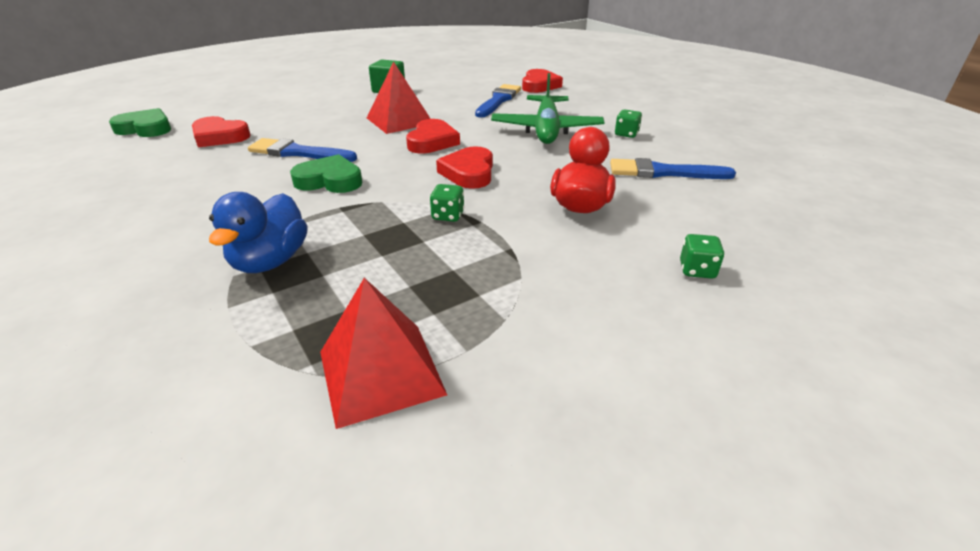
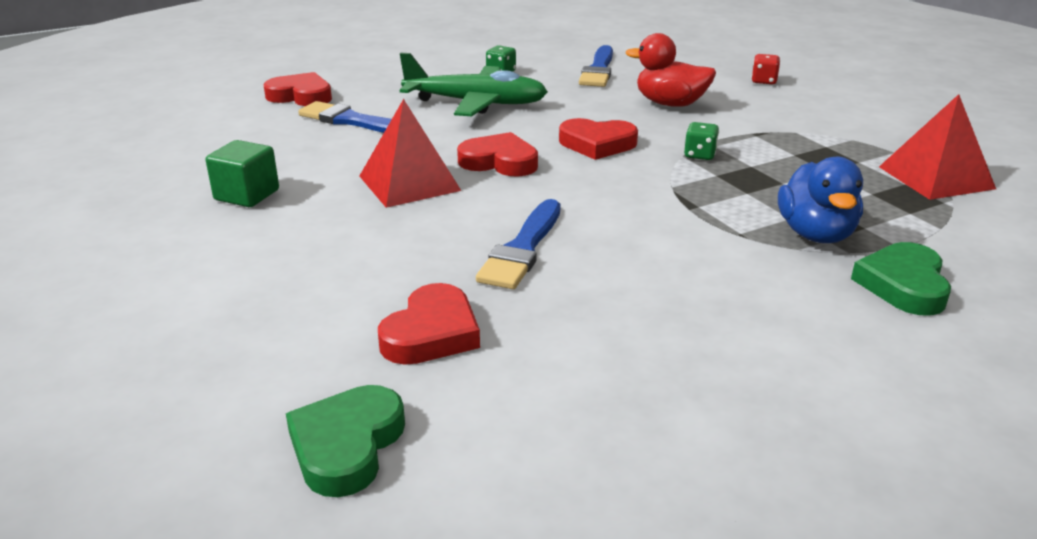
camera: 85 degrees left, 5 degrees down
(270, 261) = (815, 234): blue duck -> blue duck turned 75 degrees clockwise
(329, 180) = (619, 218): green heart -> green heart (903, 285)
(697, 270) = (763, 81): green dice -> red dice

